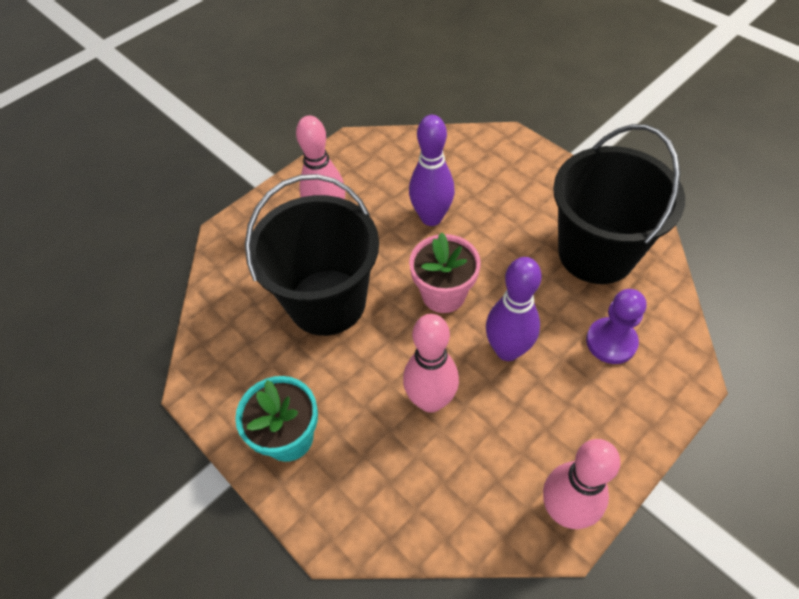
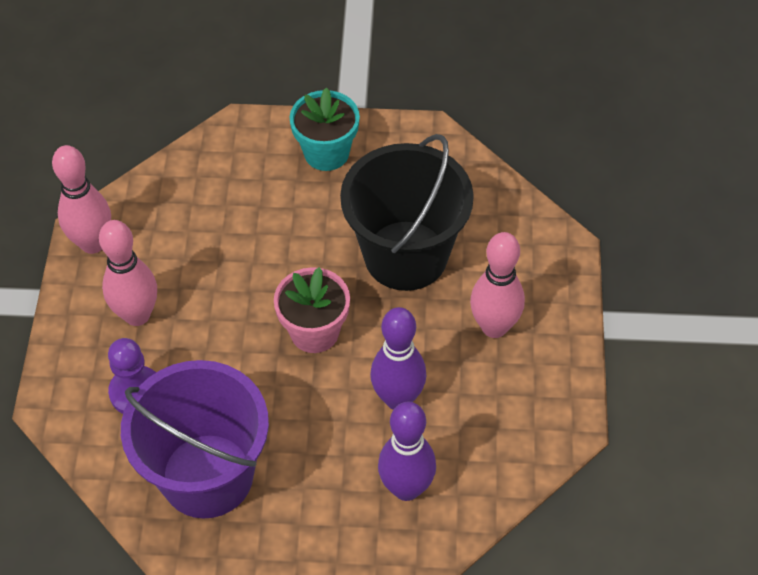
camera: 135 degrees right, 0 degrees up
(430, 400) = (247, 244): pink bowling pin -> pink bowling pin (137, 315)
(507, 350) = (219, 323): purple bowling pin -> purple bowling pin (406, 488)
(596, 253) = (207, 475): black bucket -> purple bucket

